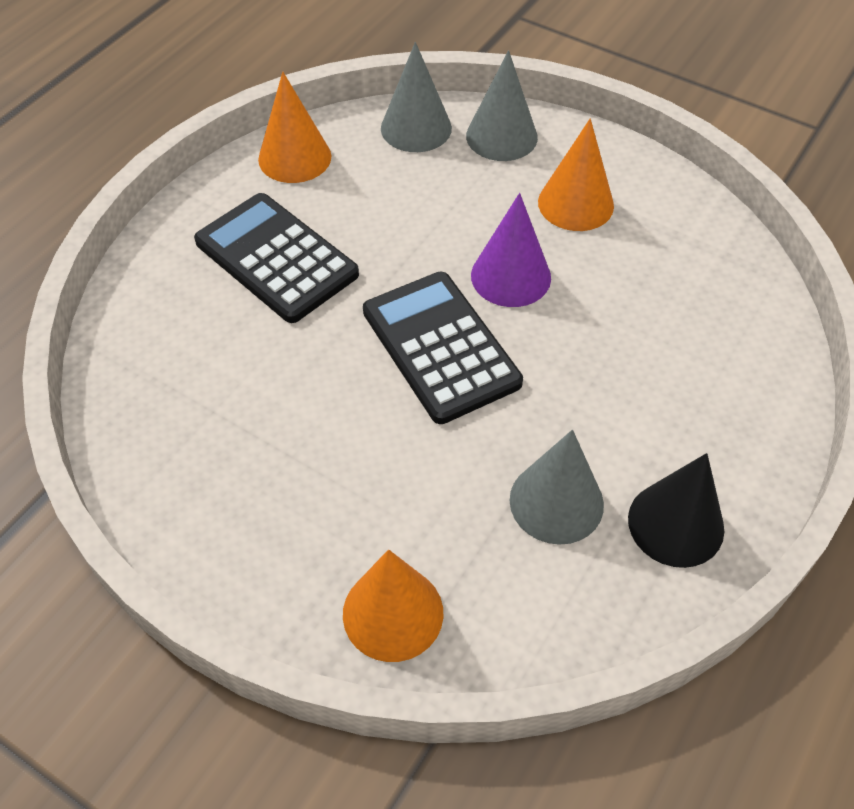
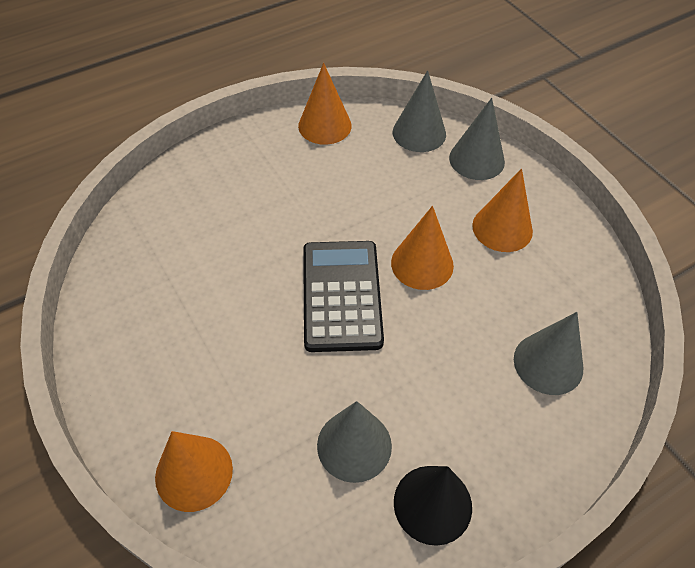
camera: 25 degrees right, 0 degrees up
(276, 258) = (271, 190): black calculator -> none
(511, 276) = (422, 264): purple cone -> orange cone
(708, 329) = (548, 363): none -> grey cone

